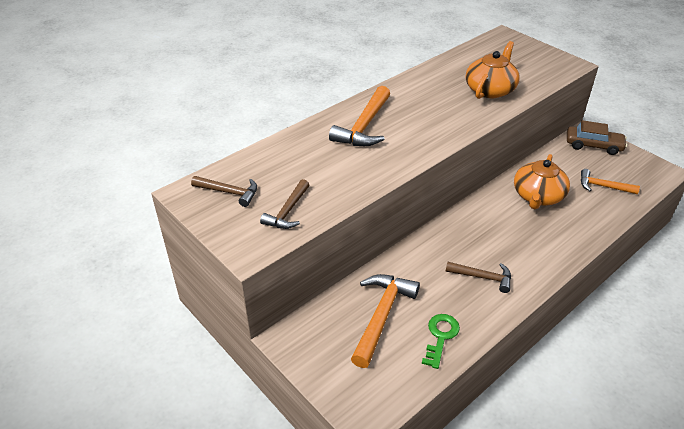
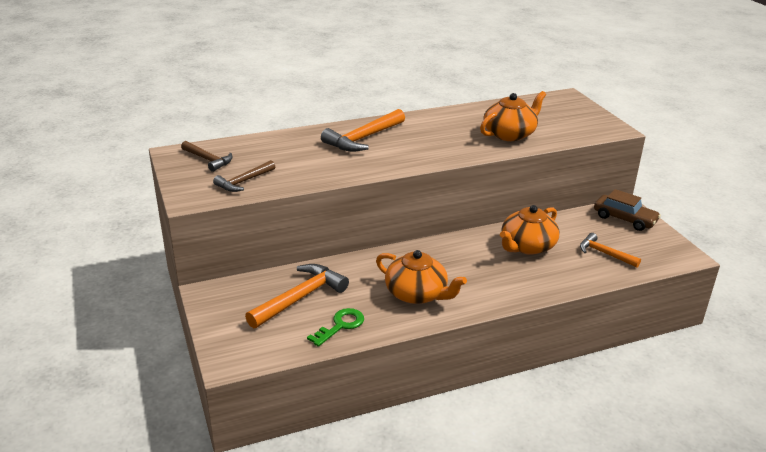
camera: 20 degrees right, 10 degrees down
(482, 277) = (417, 294): brown hammer -> orange teapot

